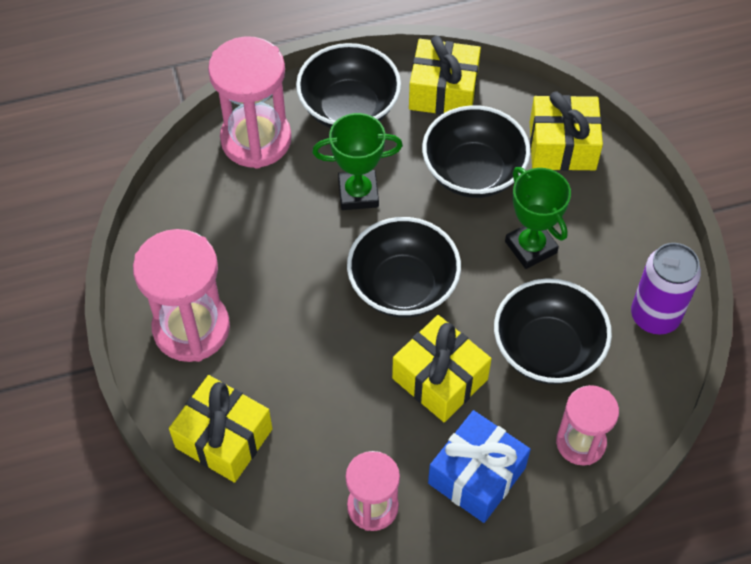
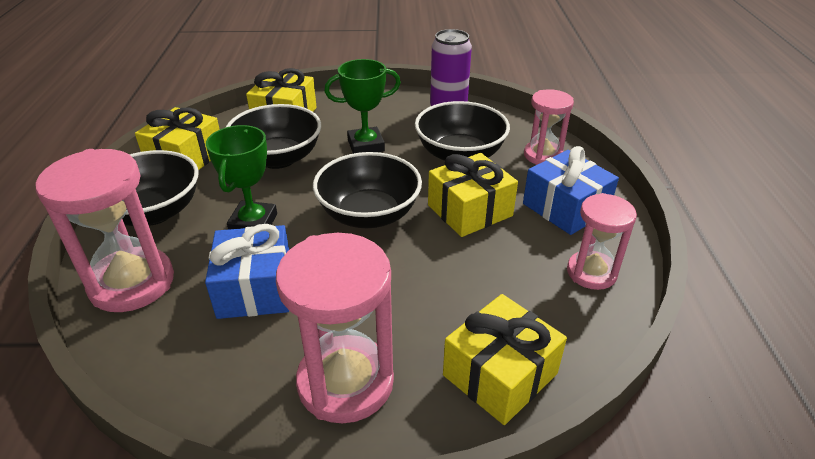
camera: 75 degrees left, 20 degrees down
(273, 229) = (255, 288): none -> blue gift

